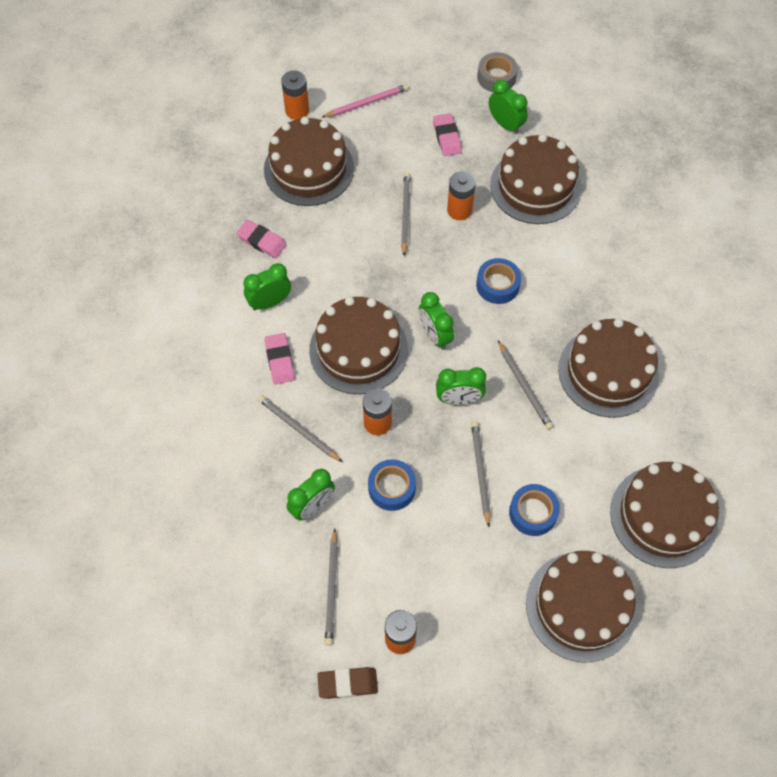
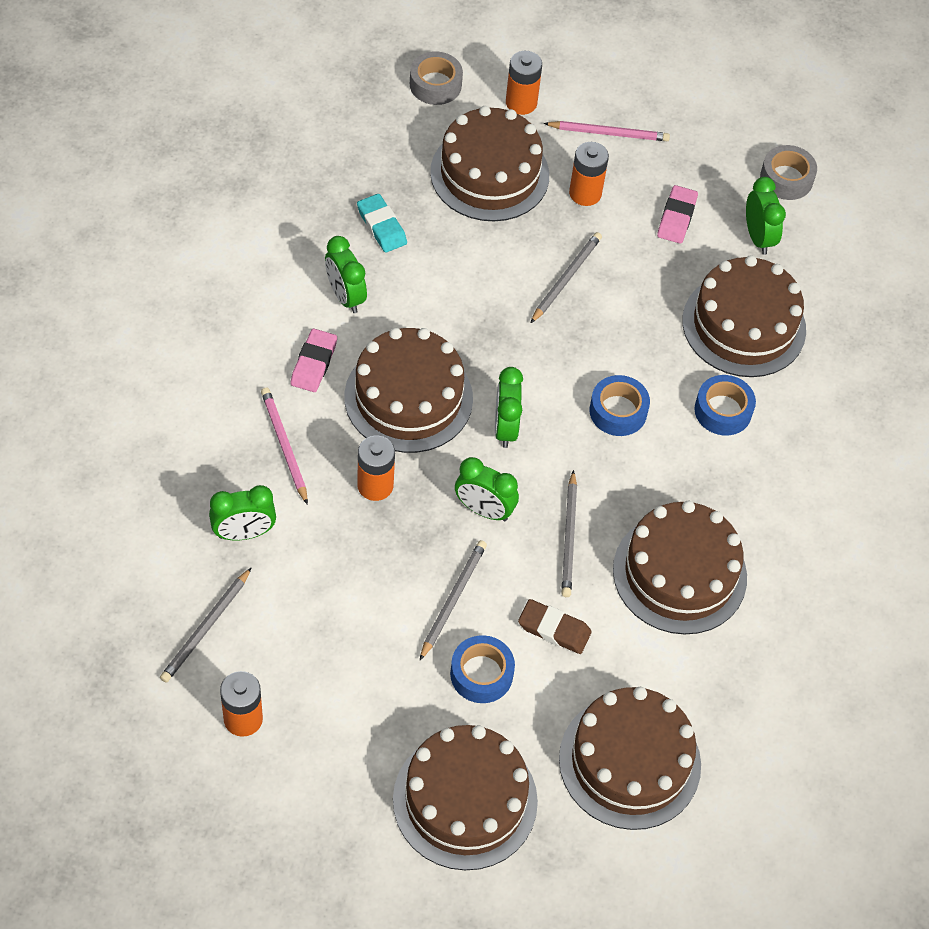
camera: 25 degrees right, 5 degrees down
(232, 126) = (435, 85): none -> grey tape
(261, 241) = (381, 226): pink eraser -> turquoise eraser
(270, 302) = (345, 296): green clock -> green clock turned 120 degrees counterclockwise
(298, 429) = (284, 445): grey pencil -> pink pencil
(347, 684) = (156, 731): brown eraser -> brown eraser (554, 629)
(391, 488) = (343, 561): blue tape -> blue tape (723, 411)
(459, 210) = (632, 306): orange battery -> orange battery (585, 193)

